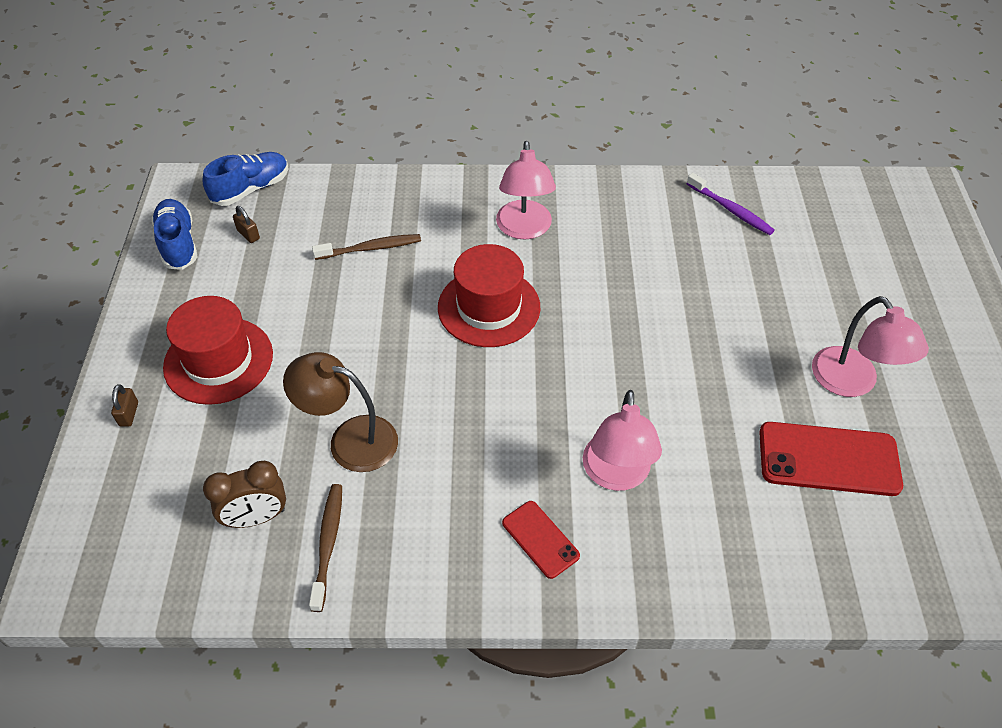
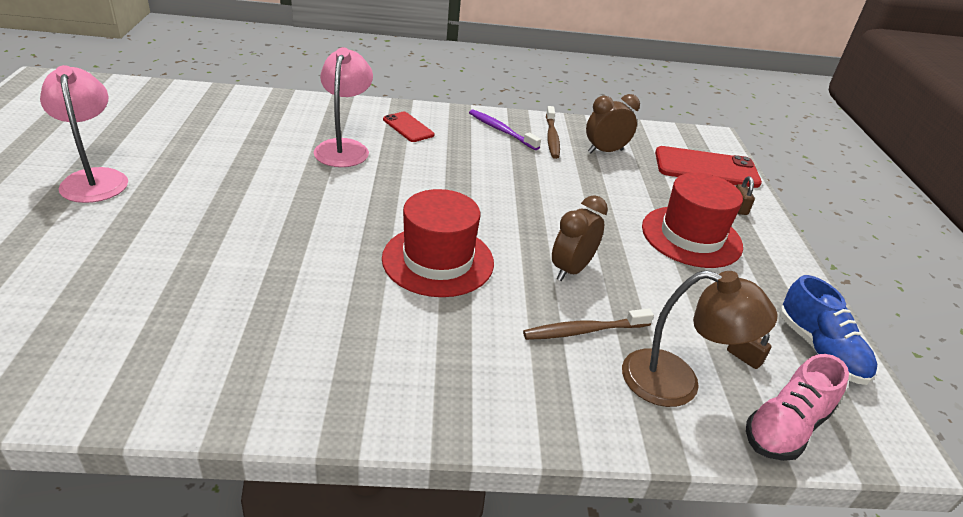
camera: 175 degrees right, 15 degrees down
(251, 189) = (785, 427): blue shoe -> pink shoe
(350, 439) = (553, 181): brown lamp -> brown lamp (677, 382)
(364, 307) = (571, 270): none -> brown clock
(524, 229) = (386, 344): pink lamp -> none
(731, 210) = (67, 356): purple toothbrush -> purple toothbrush (501, 130)
(828, 459) = (166, 141): red phone -> red phone (706, 168)

